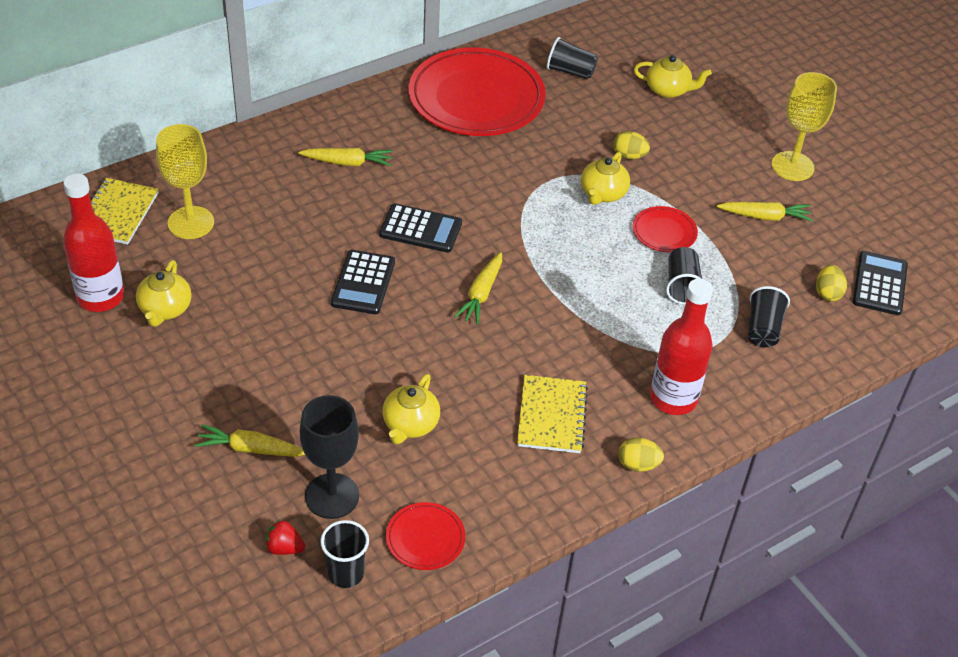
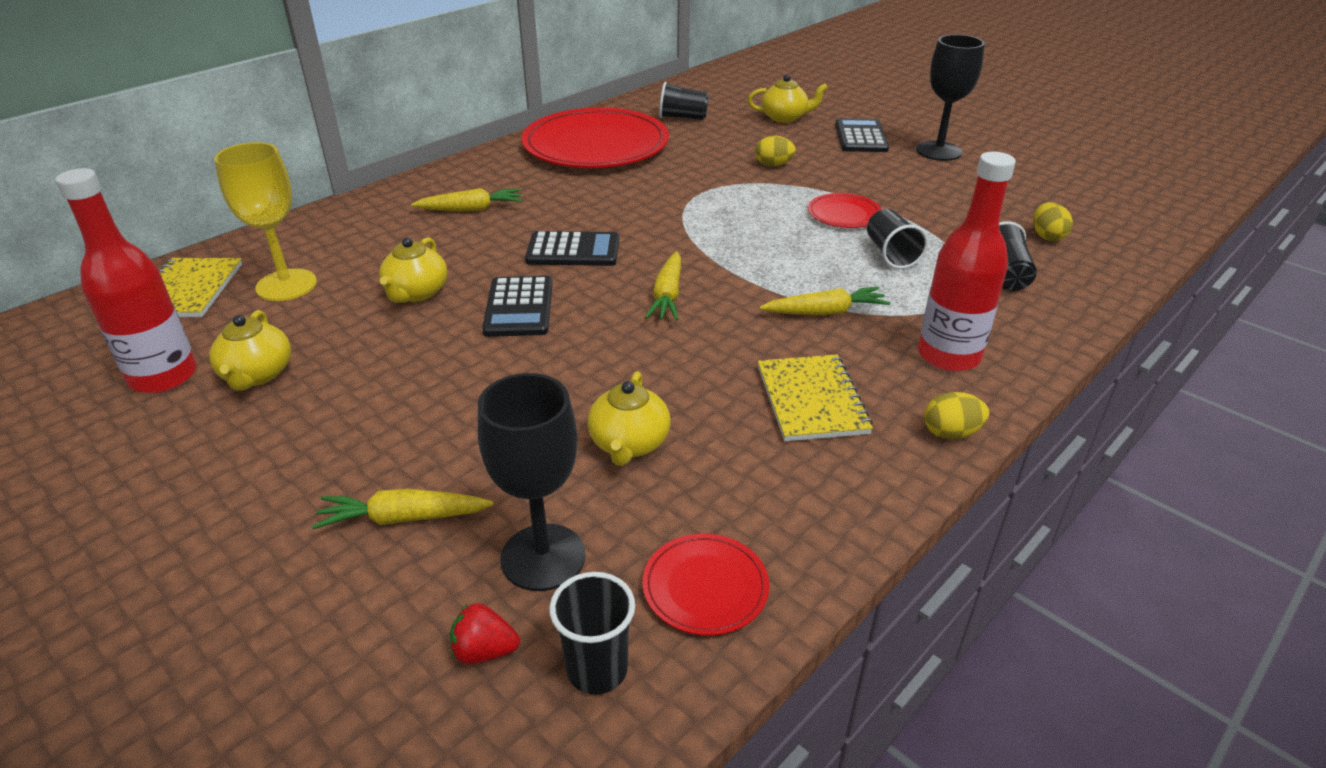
camera: 10 degrees left, 10 degrees down
(602, 194) = (762, 195): yellow teapot -> yellow teapot (416, 293)
(765, 217) = (939, 189): yellow carrot -> yellow carrot (825, 312)
(792, 166) = (938, 151): yellow goblet -> black goblet
(879, 284) = (1092, 221): black calculator -> black calculator (861, 137)

